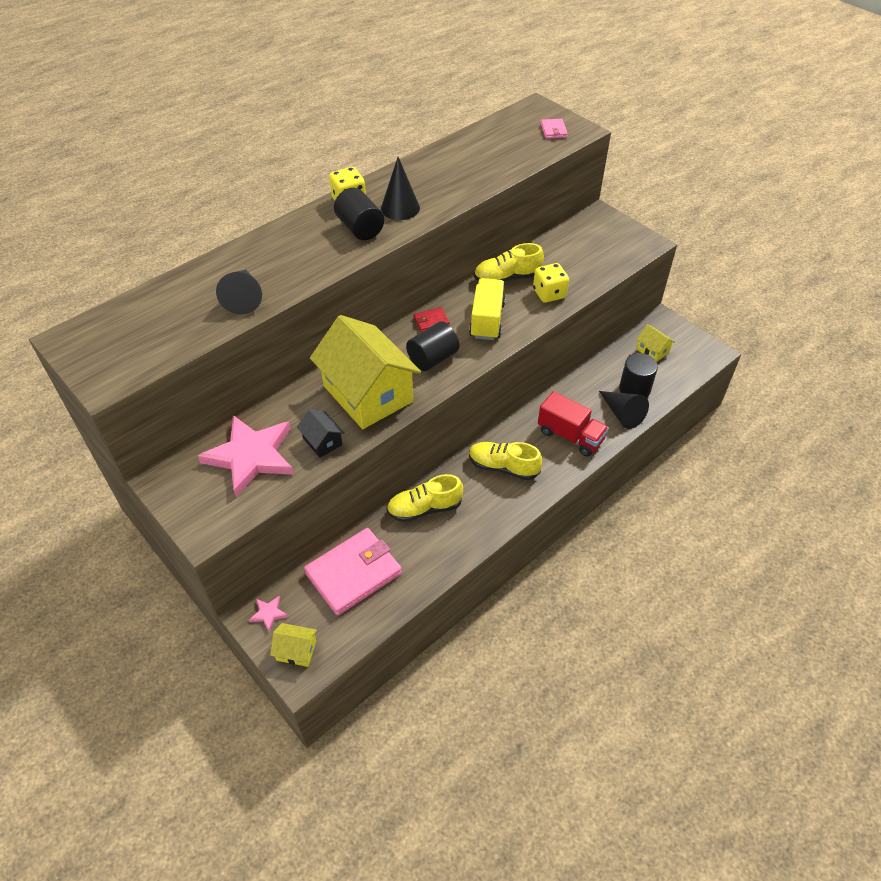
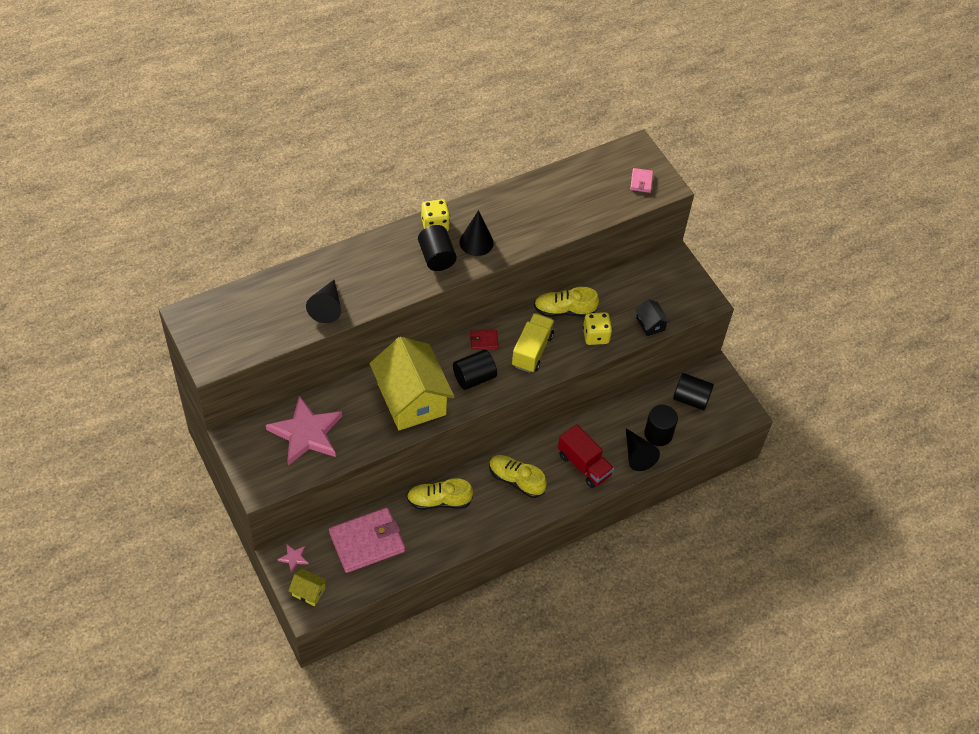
camera: 10 degrees right, 5 degrees up
(322, 441) = (364, 433): black house -> black house (650, 324)
(652, 351) = (691, 399): yellow house -> black cylinder

